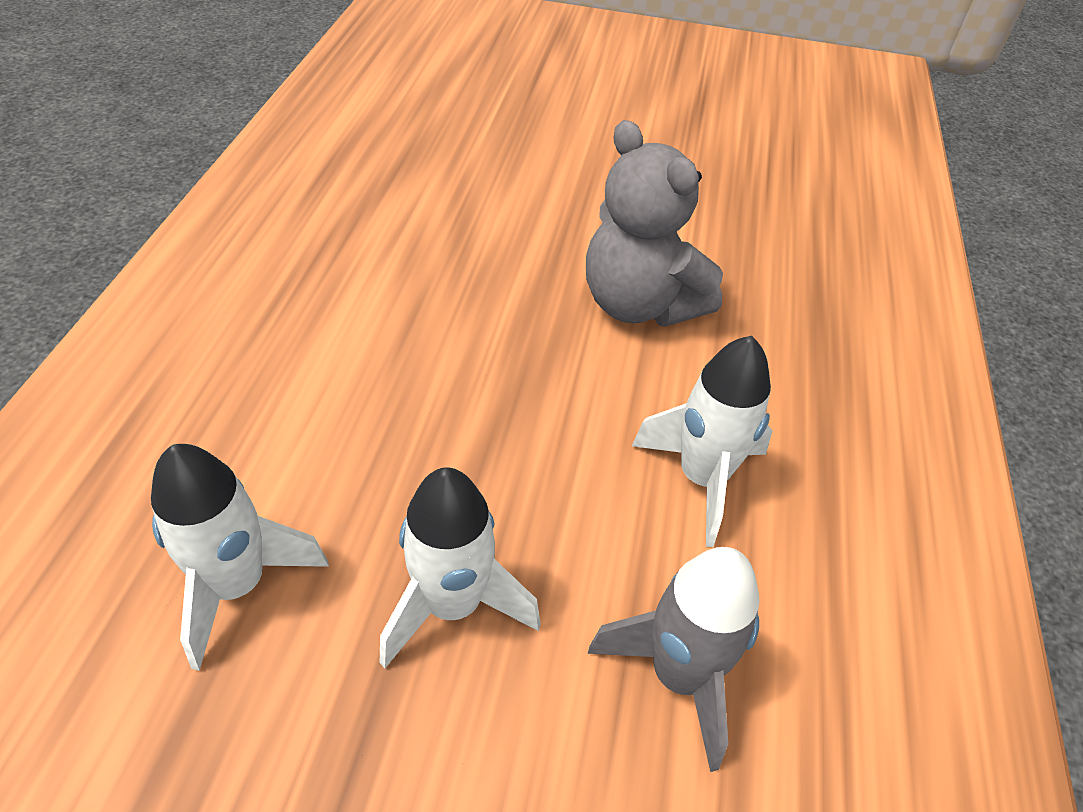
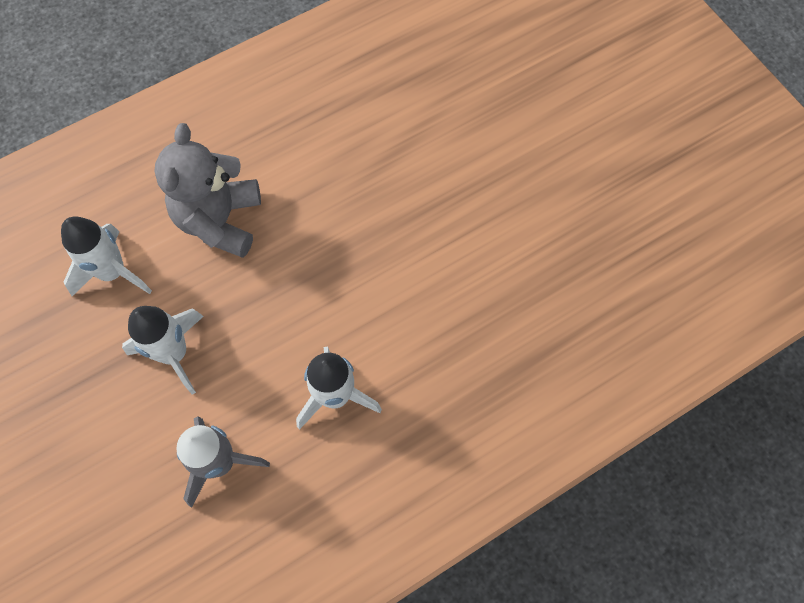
camera: 50 degrees right, 20 degrees up
(640, 304) = (429, 278): grey teddy bear -> grey teddy bear (220, 220)

